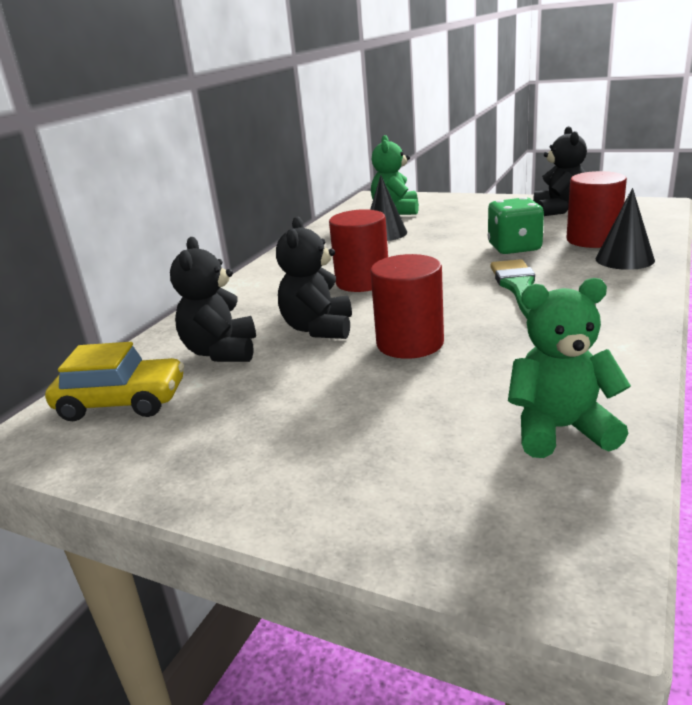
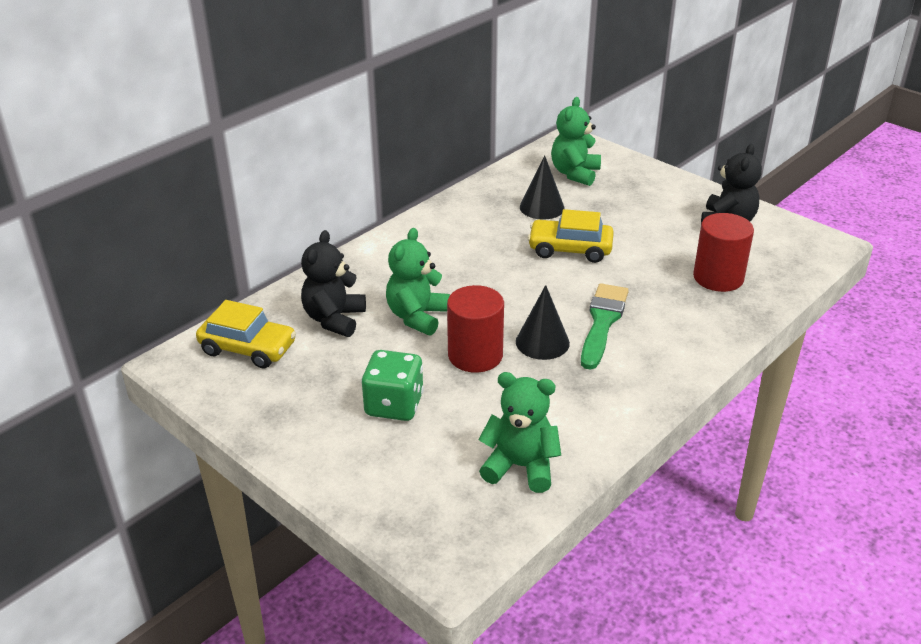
camera: 15 degrees right, 10 degrees up
(318, 328) = (417, 317): black teddy bear -> green teddy bear
(362, 282) = (482, 271): red cylinder -> none
(436, 251) = (570, 249): none -> yellow car
(514, 248) = (640, 266): green dice -> green dice (394, 405)
(624, 259) = (720, 313): black cone -> black cone (542, 342)

